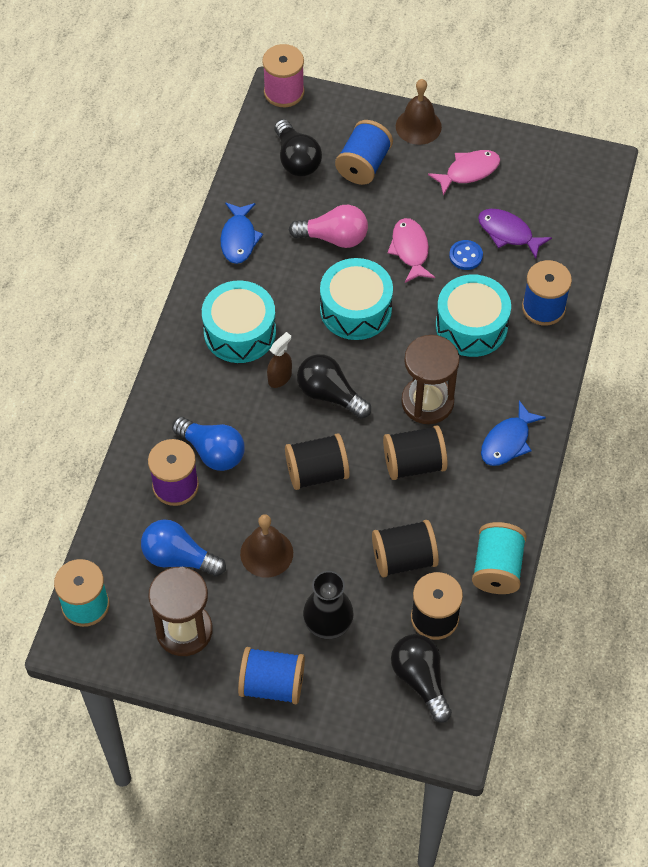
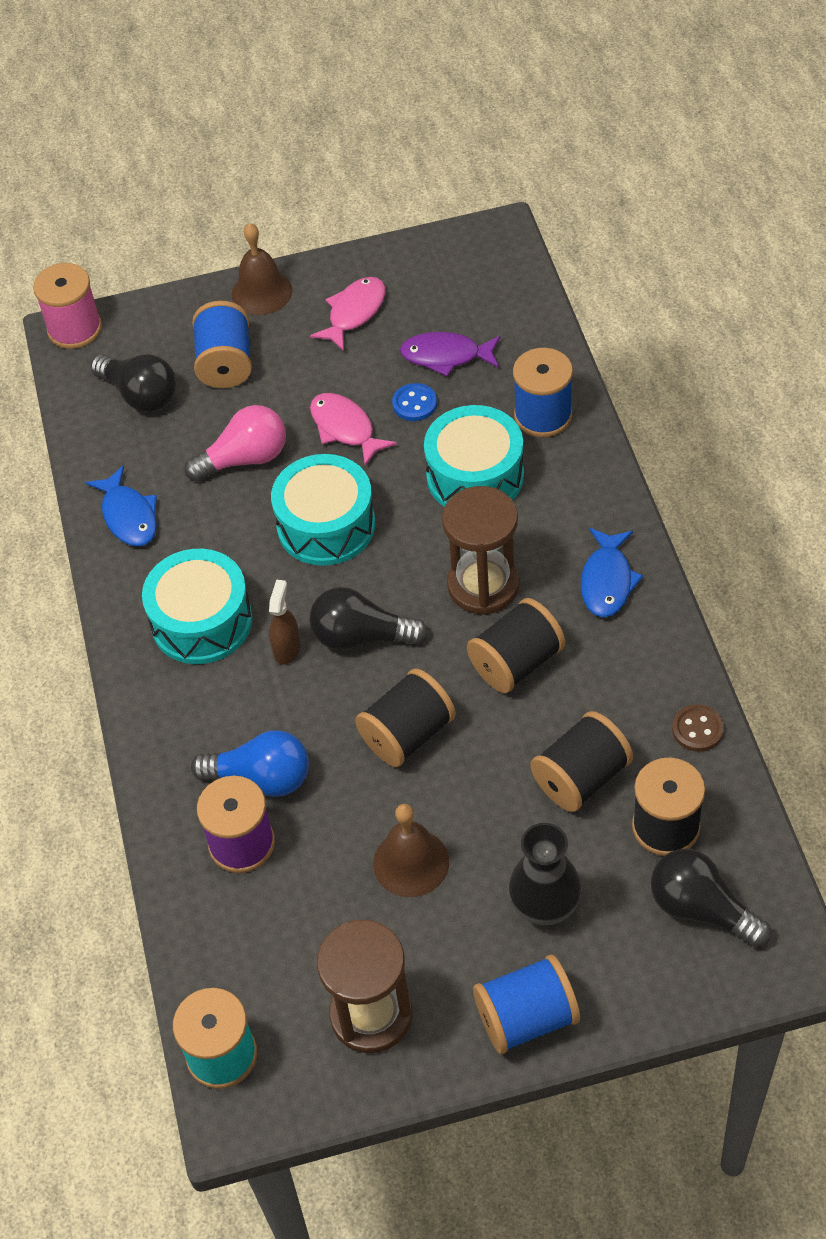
camera: 25 degrees left, 5 degrees down
(178, 557) = (304, 929): blue light bulb -> none
(497, 568) = (697, 729): turquoise spool -> brown button

